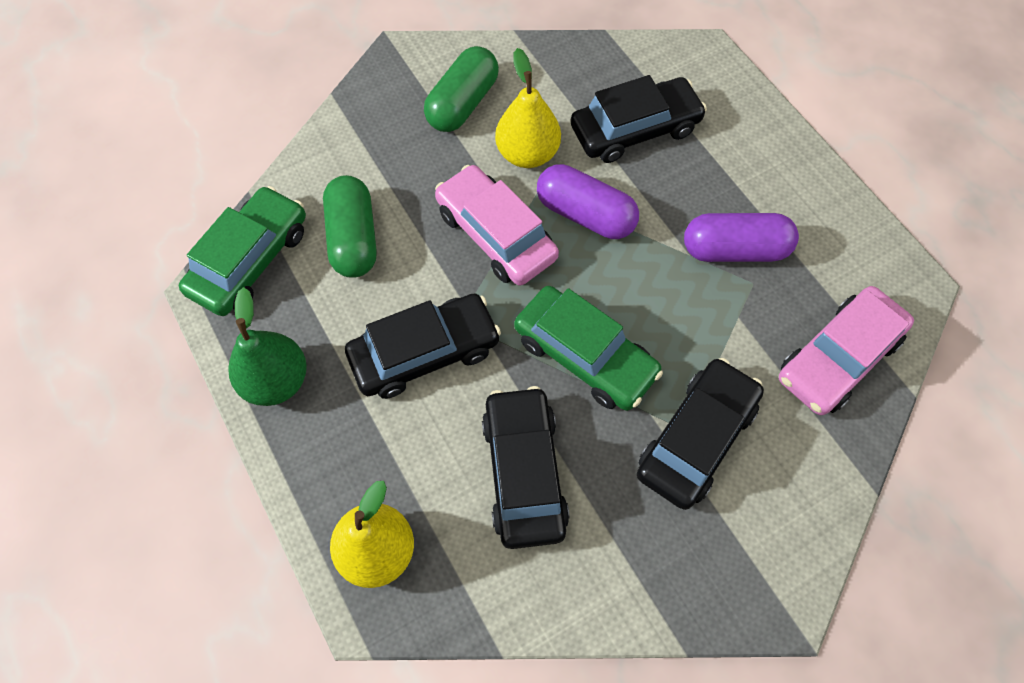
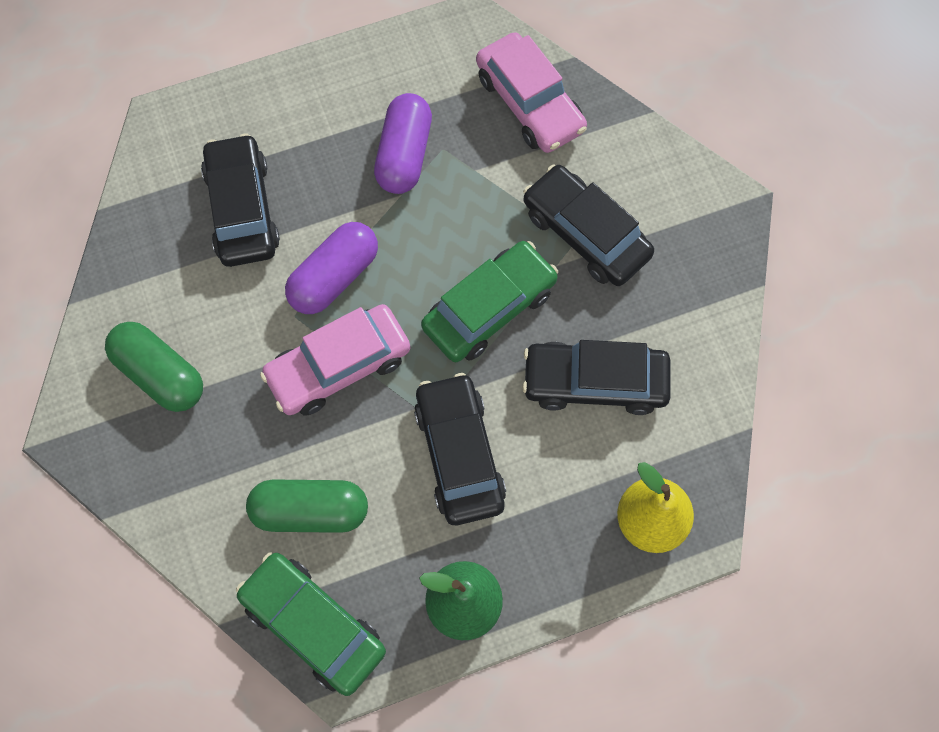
camera: 80 degrees left, 5 degrees up
(527, 154) = (245, 319): yellow pear -> none

